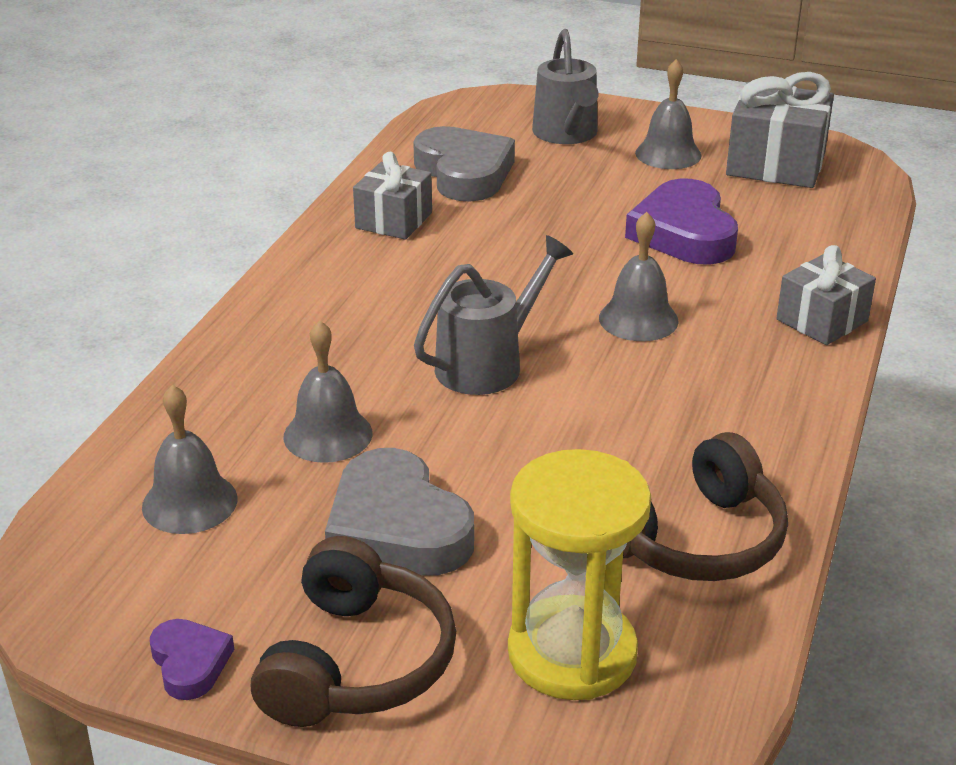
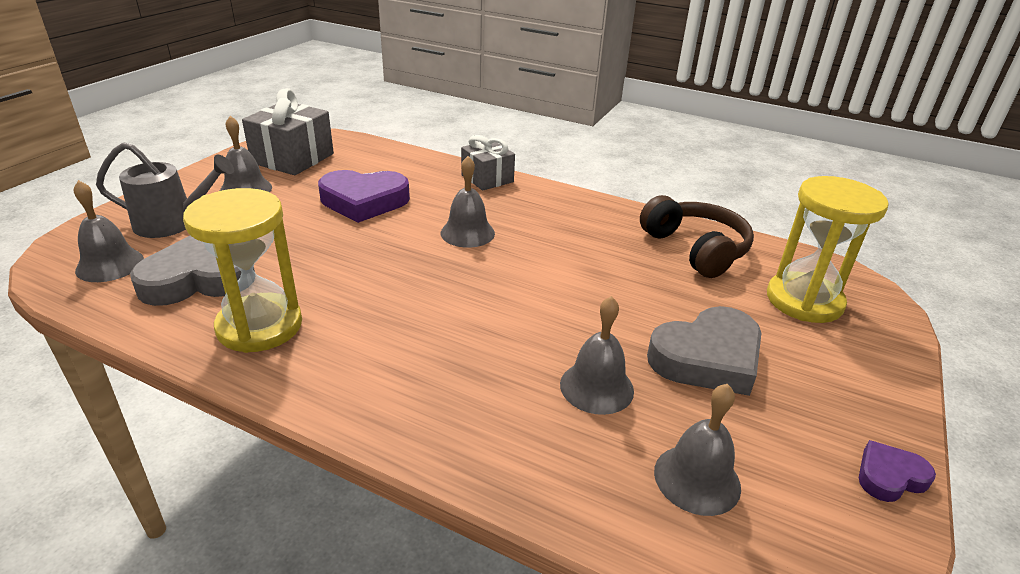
camera: 85 degrees left, 0 degrees up
(357, 662) = (849, 386): brown headphones -> none
(394, 220) = (260, 326): grey gift -> yellow hourglass
(474, 126) = (110, 264): none -> grey bell
(488, 364) = (509, 298): grey watering can -> none

